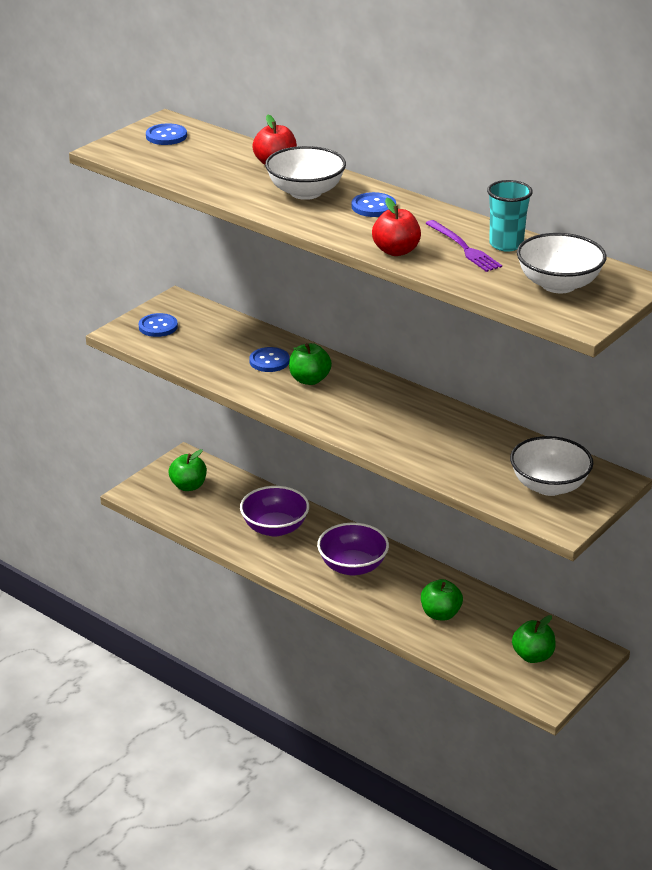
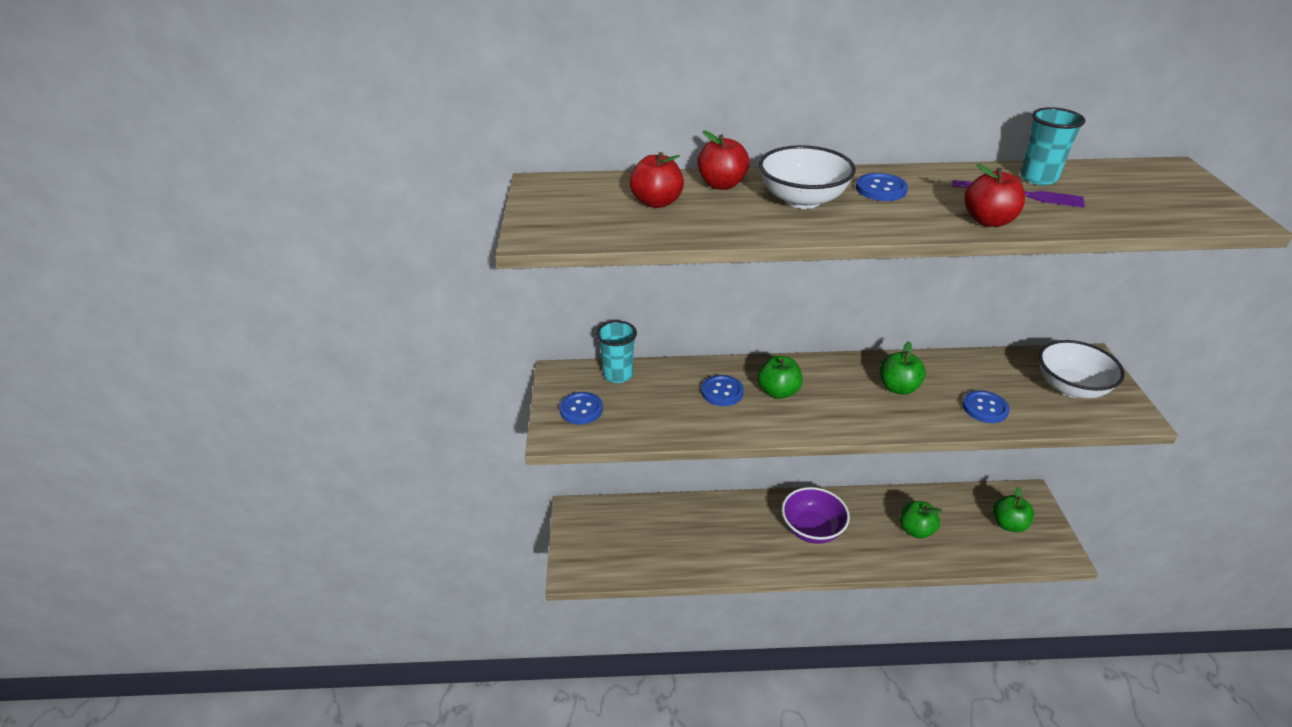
camera: 40 degrees left, 5 degrees up
(166, 136) = (569, 198): blue button -> blue button (985, 408)
(188, 486) = (607, 536): green apple -> green apple (898, 387)
(212, 158) = (656, 202): none -> red apple
(215, 318) = (618, 375): none -> turquoise cup
(275, 528) = (718, 532): purple bowl -> none
(558, 284) = (1147, 194): white bowl -> none

